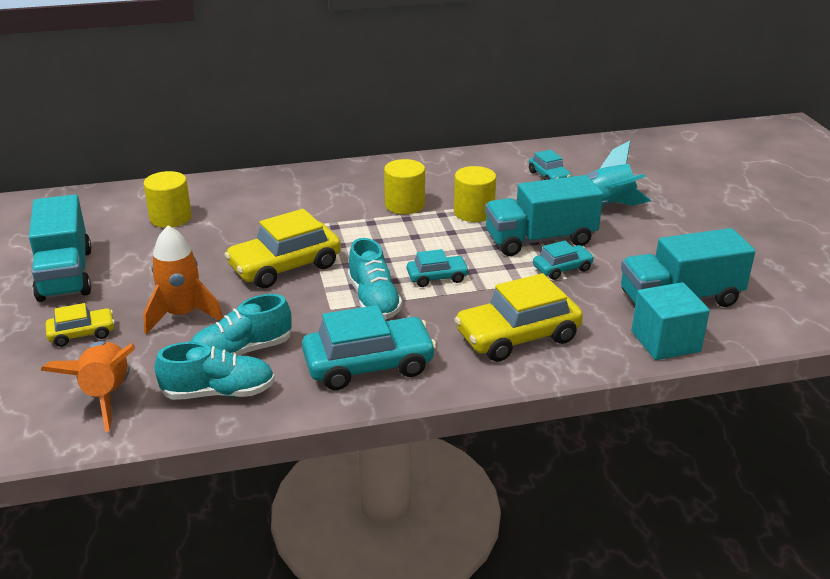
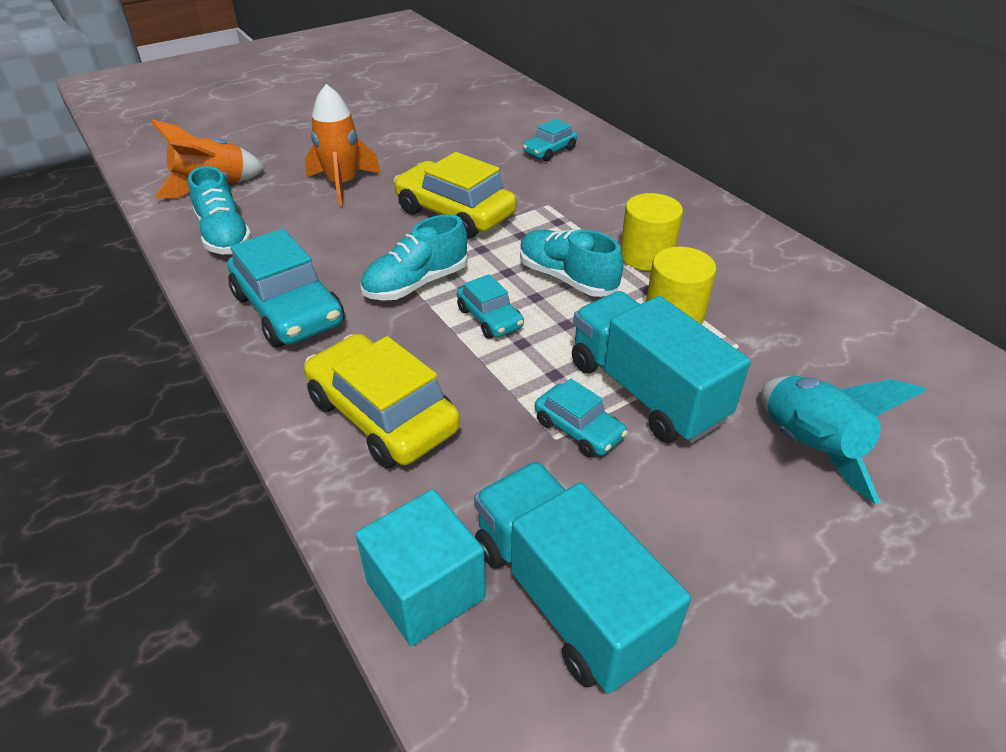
camera: 70 degrees right, 10 degrees up
(65, 274) = (383, 118): turquoise truck -> none
(82, 334) = (297, 151): yellow car -> none
(170, 218) = (507, 133): yellow cylinder -> none
(241, 352) = (292, 230): turquoise shoe -> turquoise shoe (566, 278)
(549, 176) = (851, 366): turquoise car -> turquoise car (549, 151)

